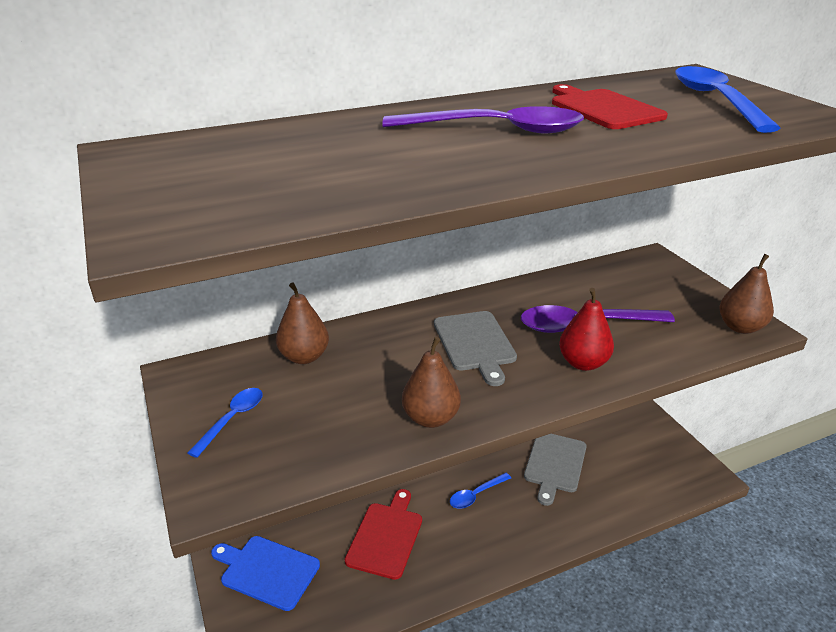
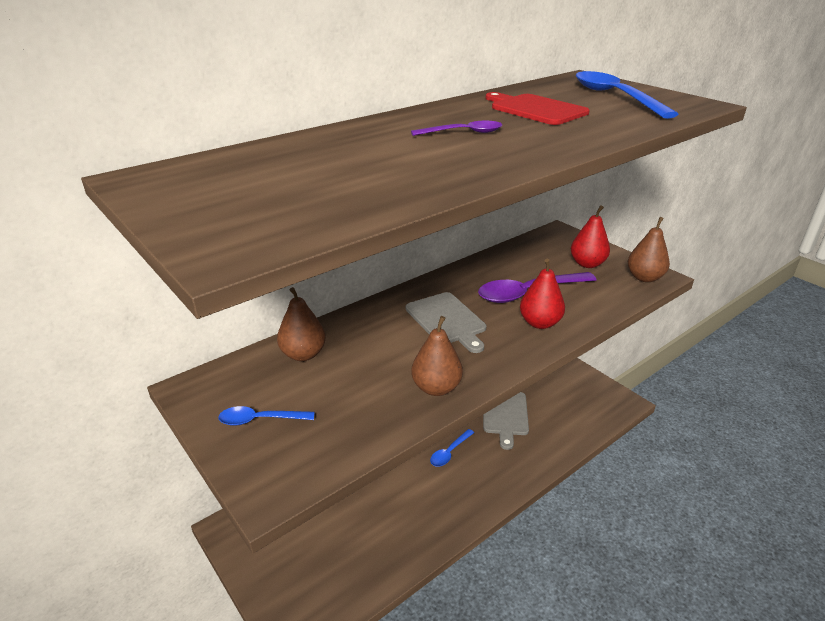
camera: 15 degrees left, 0 degrees up
(232, 419) = (260, 420): blue spoon -> blue spoon turned 105 degrees counterclockwise
(267, 571) = (287, 556): blue cutting board -> none
(386, 536) = (385, 503): red cutting board -> none
(496, 130) = (463, 133): purple spoon -> purple spoon, size x0.54
(672, 300) = (587, 264): none -> red pear

